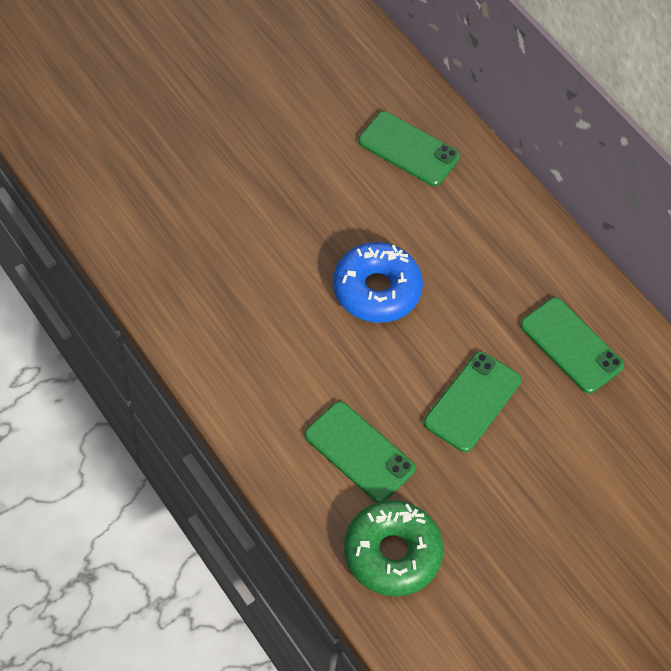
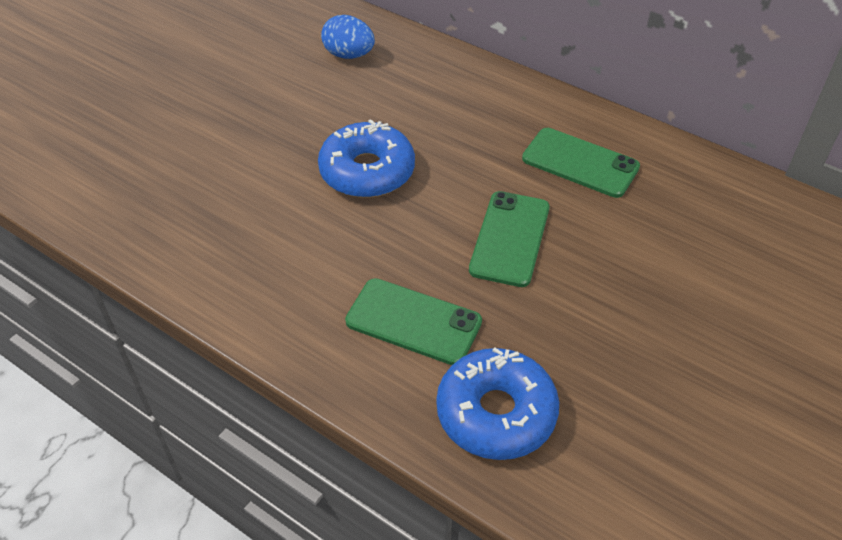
camera: 15 degrees left, 10 degrees down
(392, 553) = (496, 413): green donut -> blue donut
(408, 149) = (349, 55): green phone -> blue egg

